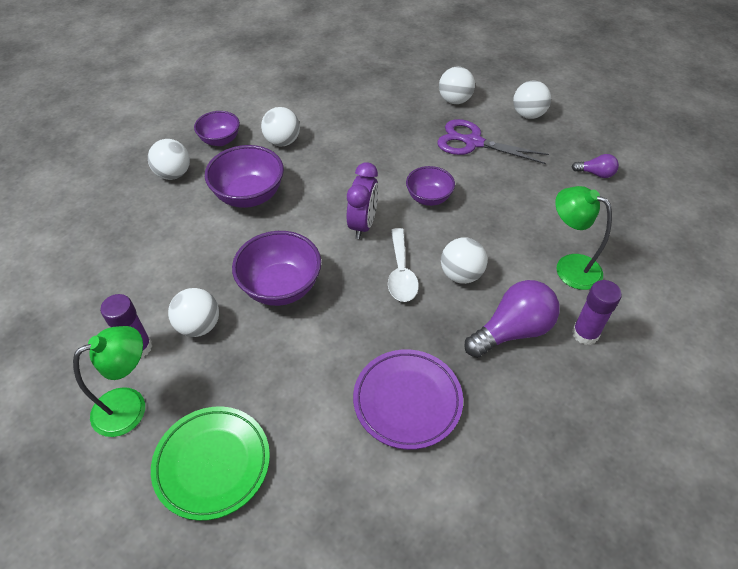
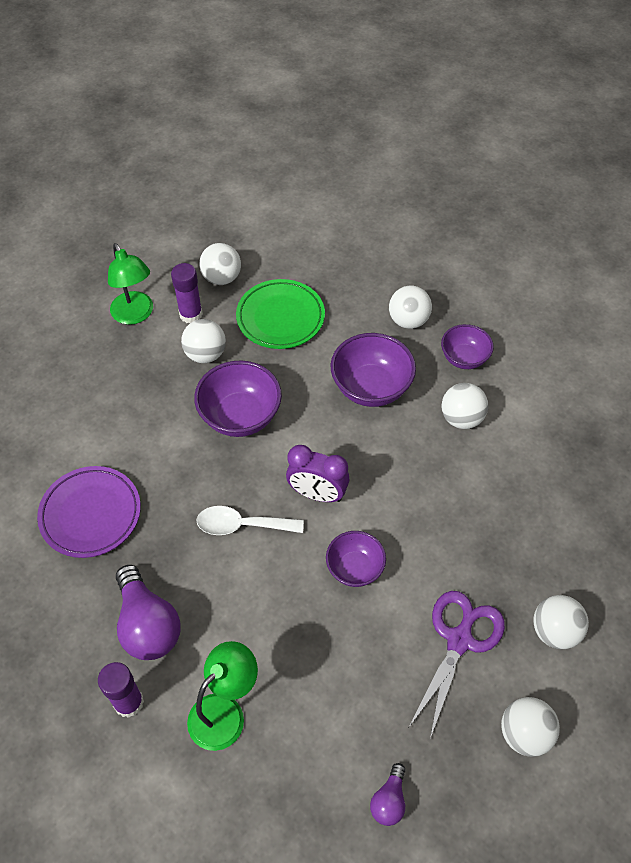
camera: 95 degrees right, 5 degrees up
(212, 464) = (71, 371): green plate -> green plate (280, 317)
(461, 274) = (231, 585): white ball -> white ball (222, 278)

